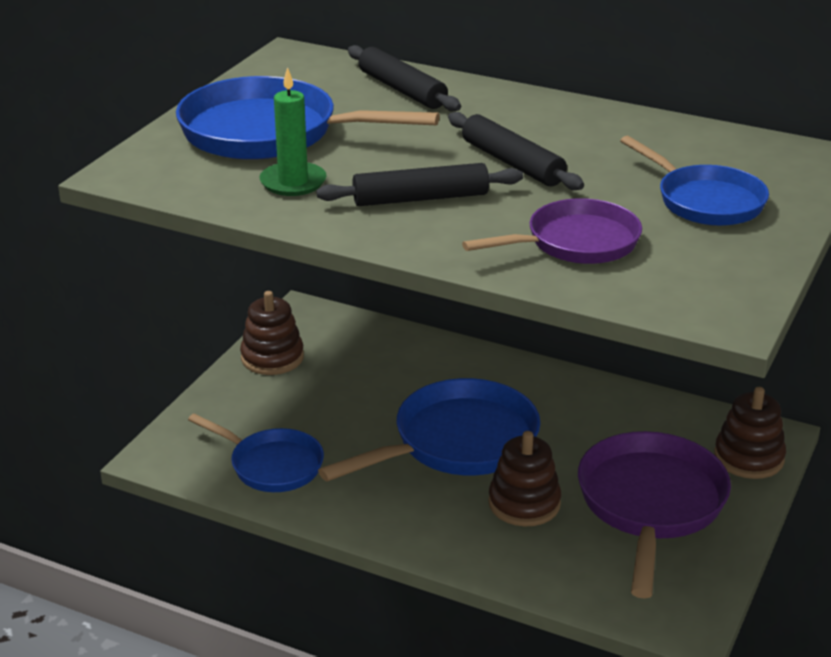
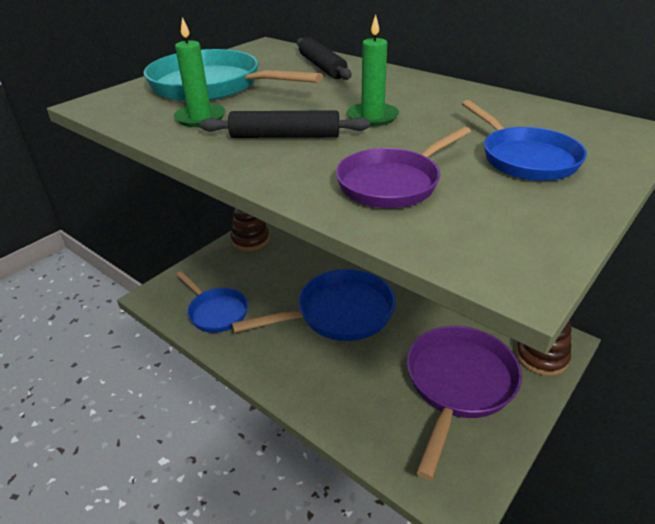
camera: 15 degrees right, 5 degrees up
(269, 133) = (212, 86): blue pan -> turquoise pan
(512, 163) = (372, 117): black rolling pin -> green candle
(524, 503) = (367, 368): brown stacking toy -> none
(576, 243) = (393, 183): purple pan -> purple pan turned 150 degrees clockwise

